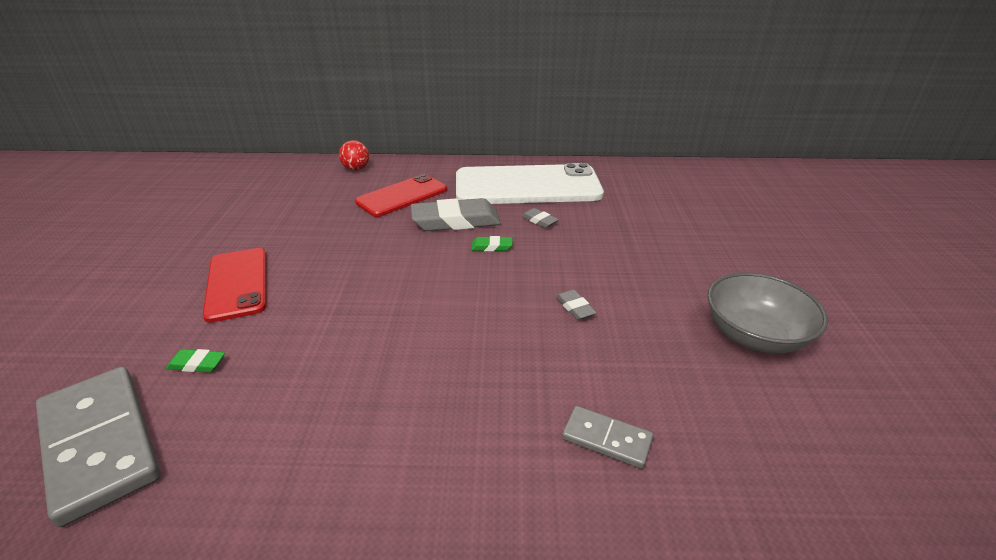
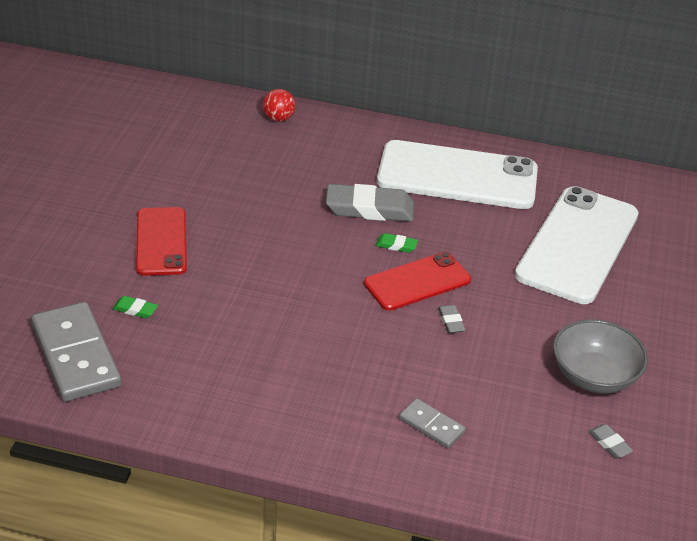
camera: 10 degrees right, 5 degrees up
(402, 196) = (321, 166): red phone -> red phone (417, 282)
(539, 220) = (453, 223): grey eraser -> grey eraser (609, 443)
(659, 219) = (577, 245): none -> white phone

